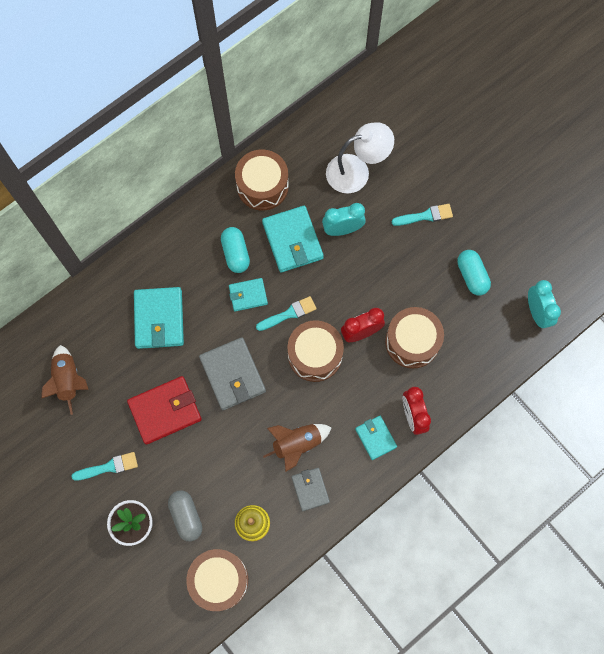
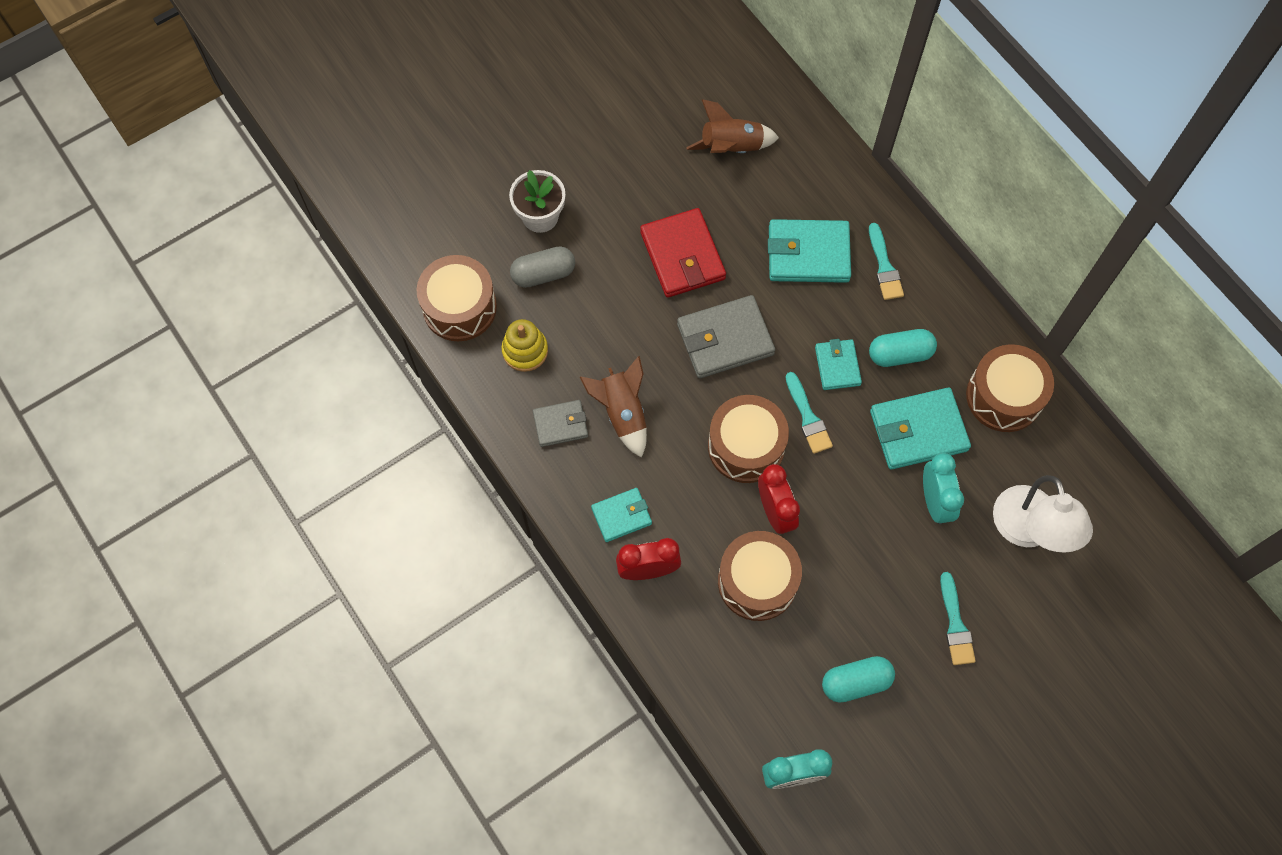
camera: 95 degrees right, 5 degrees down
(109, 467) = (616, 189): turquoise brush -> turquoise brush (884, 266)

